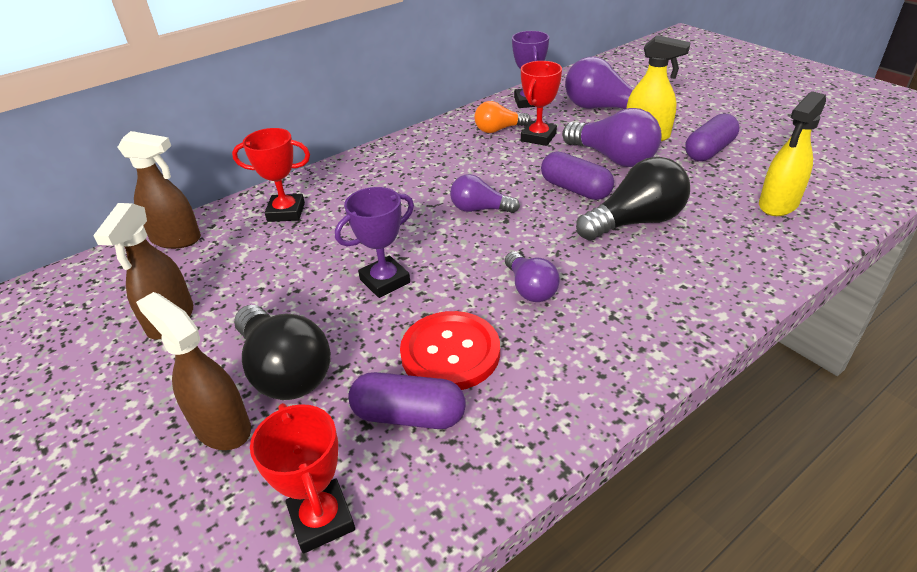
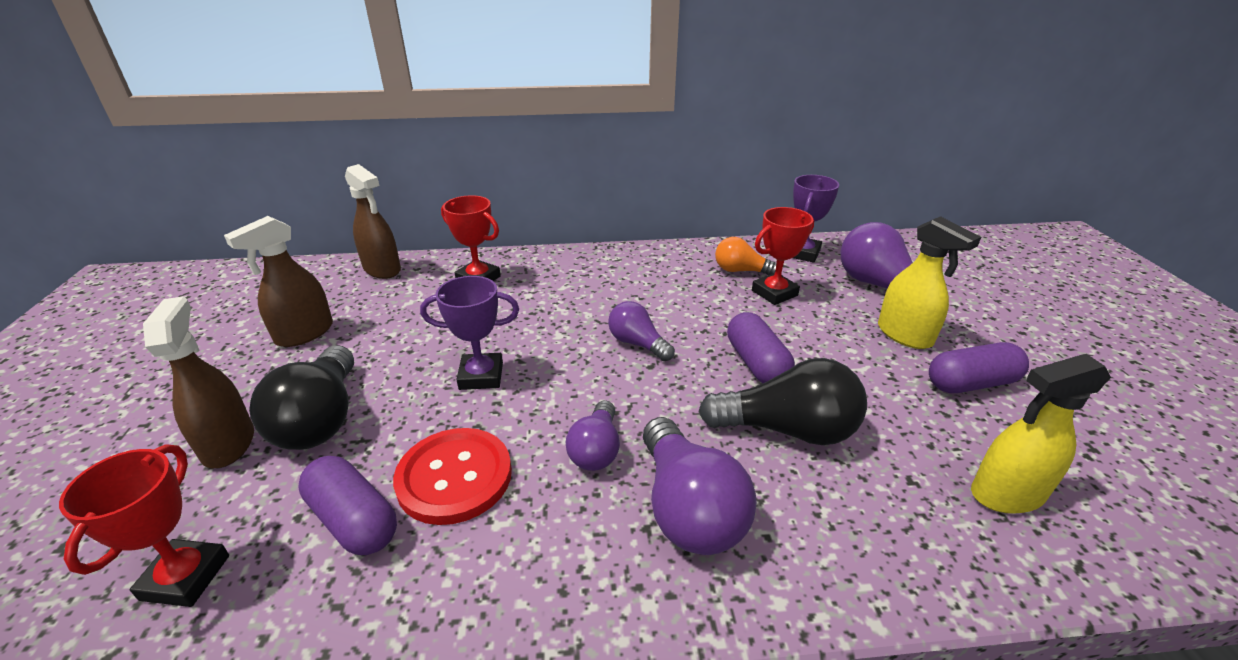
camera: 30 degrees right, 5 degrees down
(613, 158) = (836, 346): purple light bulb -> purple light bulb (688, 508)

